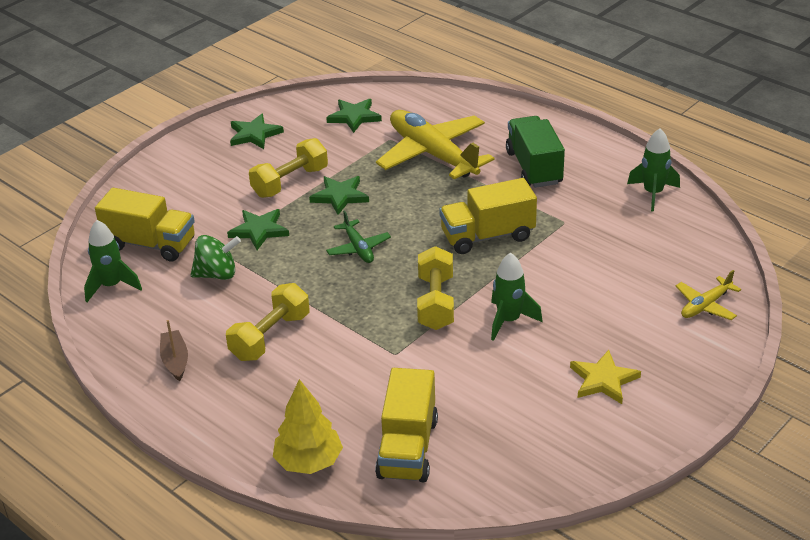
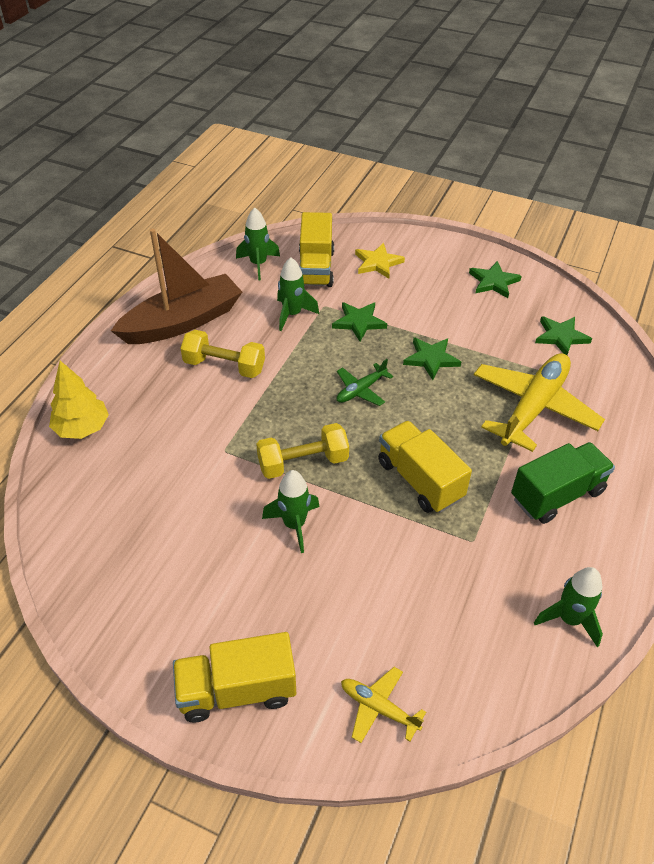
camera: 70 degrees right, 10 degrees up
(175, 360) = (183, 322): brown boat -> brown boat, size x2.41
(217, 274) = (292, 314): green spinning top -> green rocket
(290, 182) = (435, 322): yellow dumbbell -> none
(407, 448) = (106, 487): yellow truck -> yellow truck (237, 690)
(603, 380) = (226, 623): yellow star -> yellow star (378, 263)

